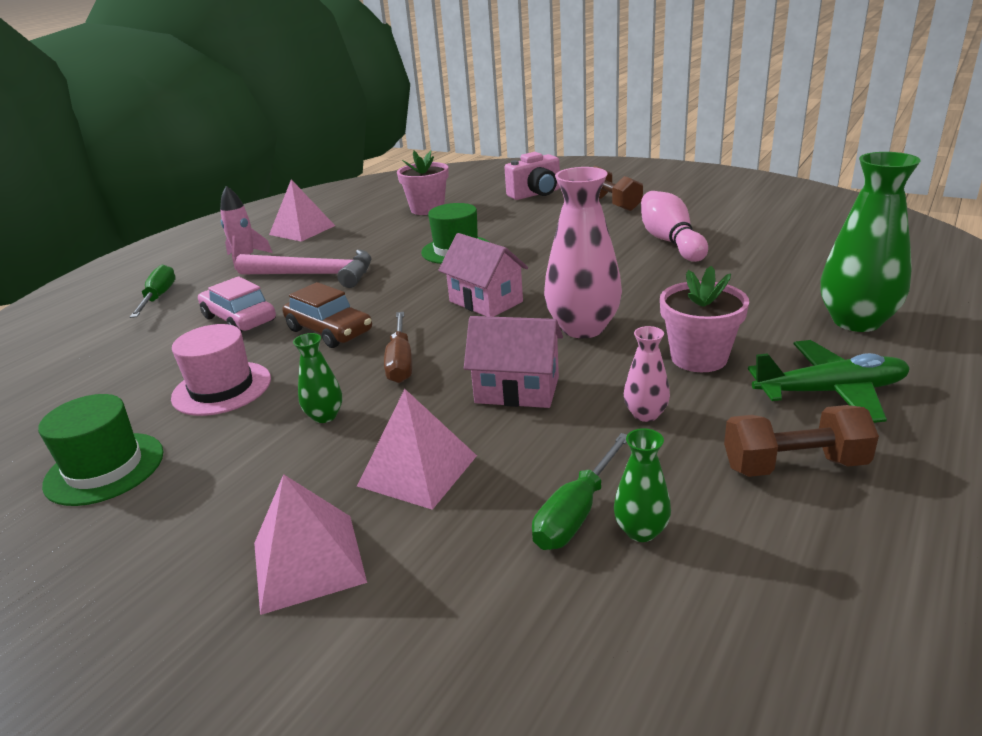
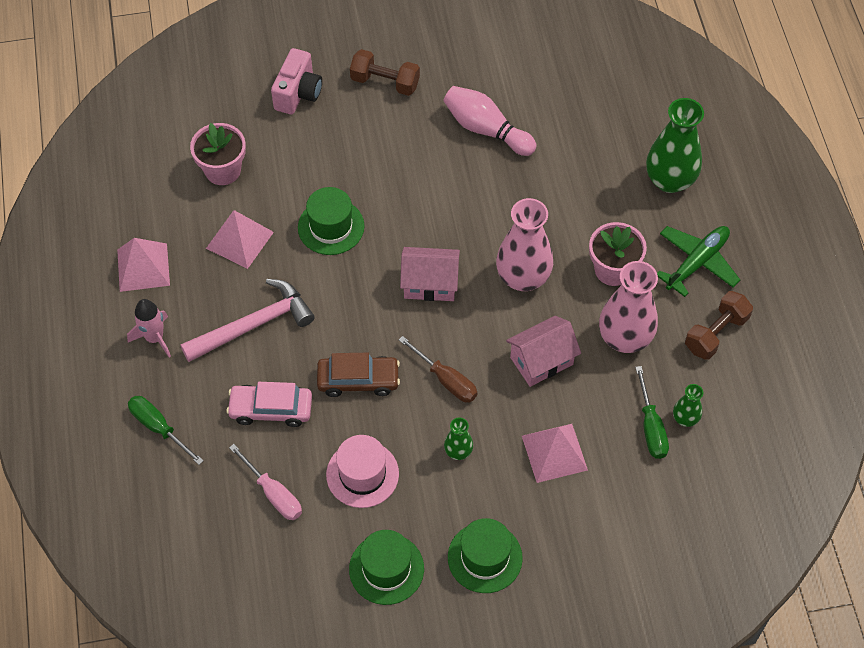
camera: 45 degrees left, 30 degrees up
(143, 366) = (274, 494): none -> pink screwdriver
(193, 521) = (485, 557): none -> green hat
(308, 562) = (567, 535): pink pyramid -> pink pyramid (240, 240)
(645, 414) = (624, 338): pink vase -> pink vase, size x2.06

